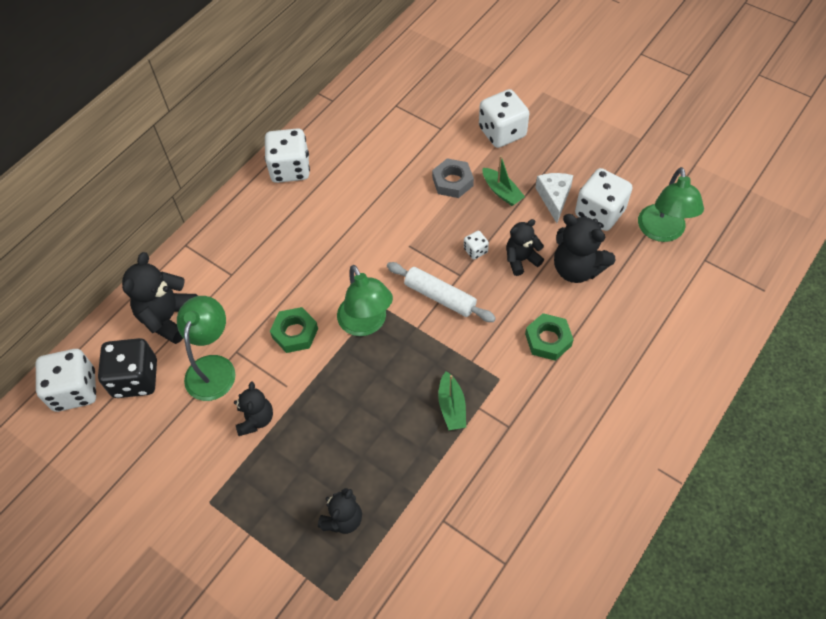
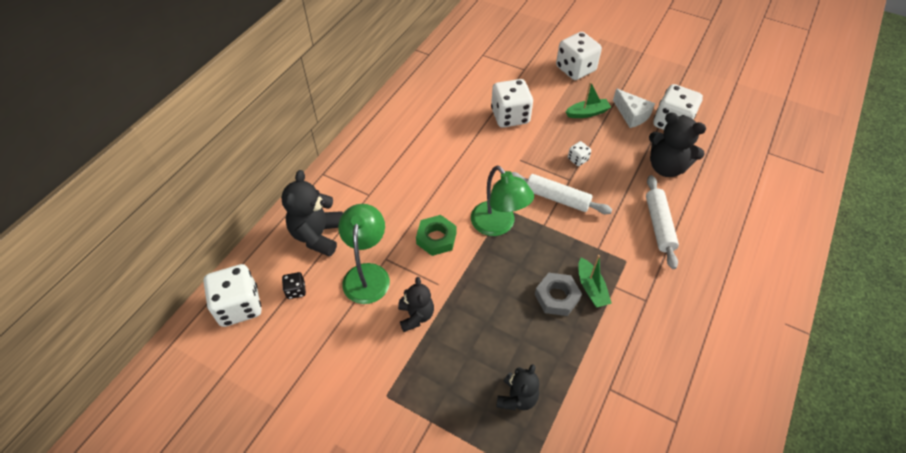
camera: 10 degrees left, 5 degrees down
(135, 379) = (296, 290): black dice -> black dice, size x0.46
(290, 169) = (404, 107): white dice -> white dice (510, 116)
(452, 182) = (544, 108): grey nut -> grey nut (557, 297)
(502, 191) = (587, 113): green boat -> green boat turned 60 degrees counterclockwise
(521, 259) = (618, 163): black teddy bear -> none
(548, 340) = (659, 225): green nut -> white rolling pin
(554, 198) = (631, 115): white cheese -> white cheese turned 150 degrees clockwise
(662, 232) = (727, 134): green lamp -> none

